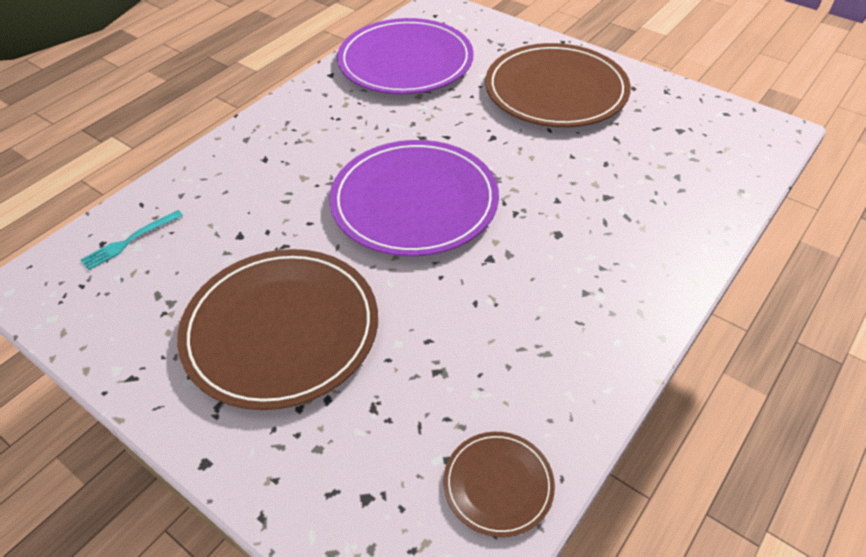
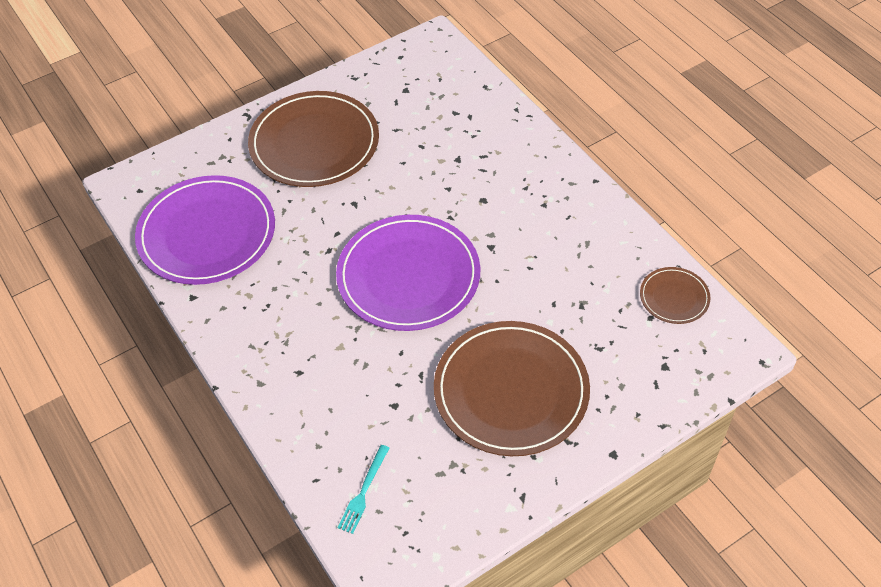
camera: 70 degrees left, 5 degrees up
(130, 241) = (363, 491): turquoise fork -> turquoise fork turned 45 degrees clockwise

